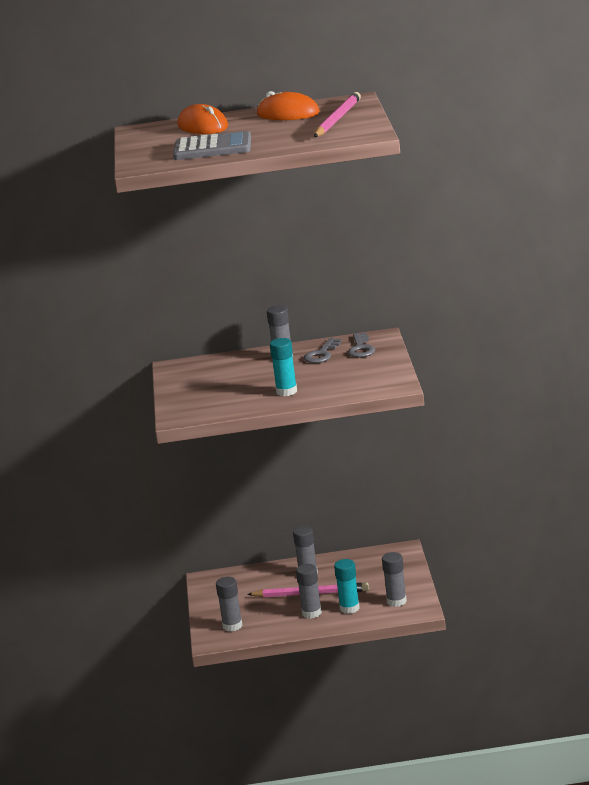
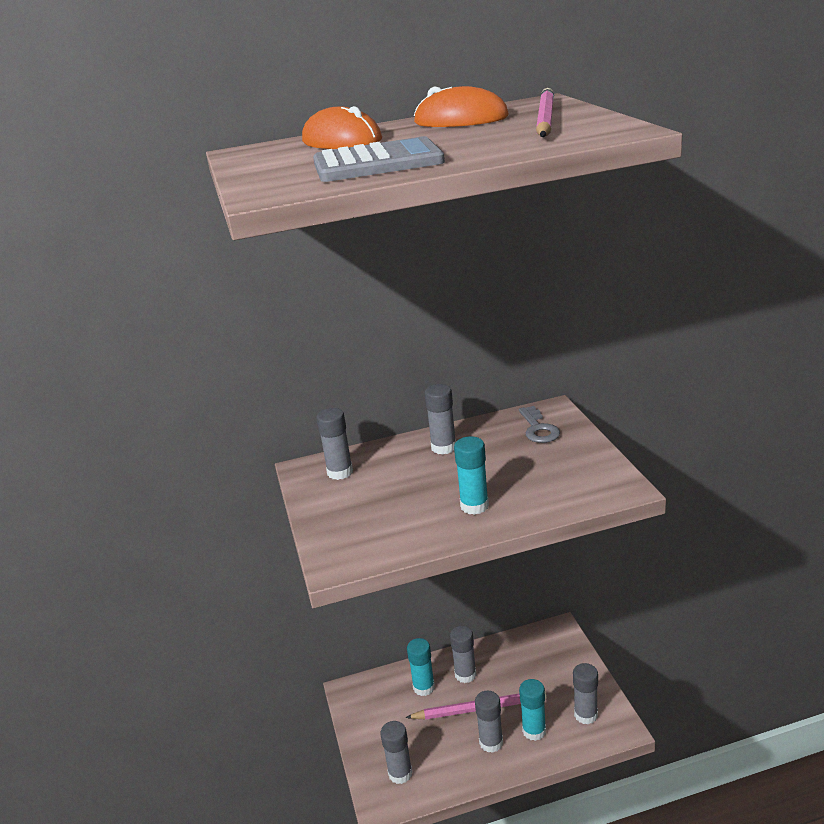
camera: 10 degrees left, 5 degrees up
(199, 369) = (340, 472): none -> grey glue stick
(270, 579) = (424, 687): none -> turquoise glue stick
(322, 354) = (492, 440): grey key -> none

